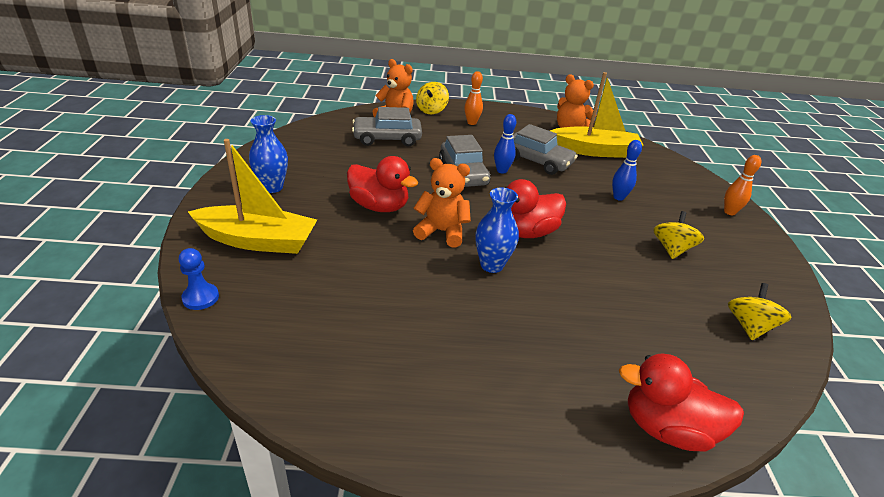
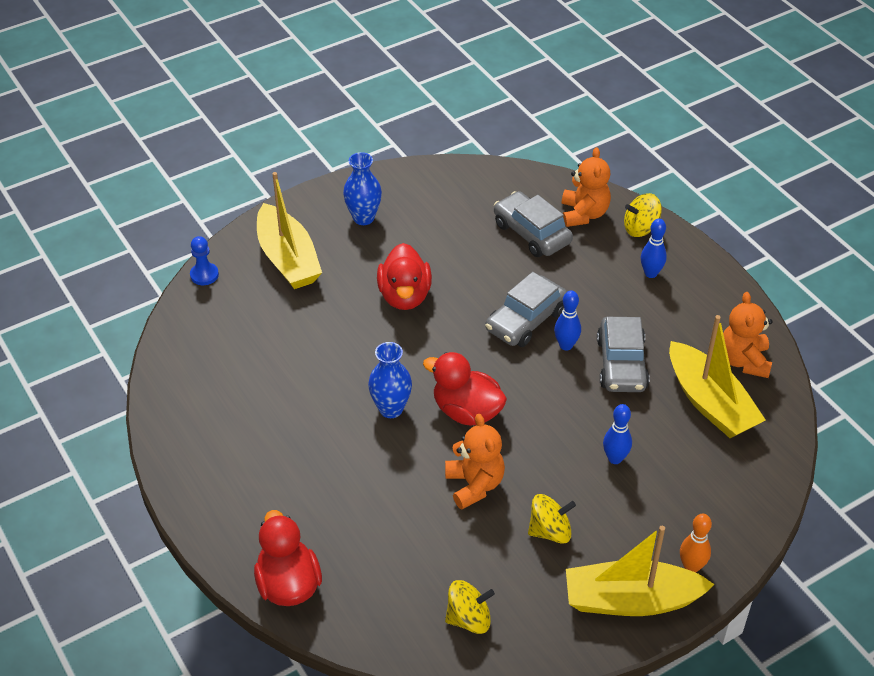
camera: 60 degrees right, 10 degrees up
(442, 232) = (408, 355): orange teddy bear -> orange teddy bear (474, 485)
(471, 123) = (651, 273): orange bowling pin -> blue bowling pin
(752, 245) = (631, 600): none -> yellow boat

